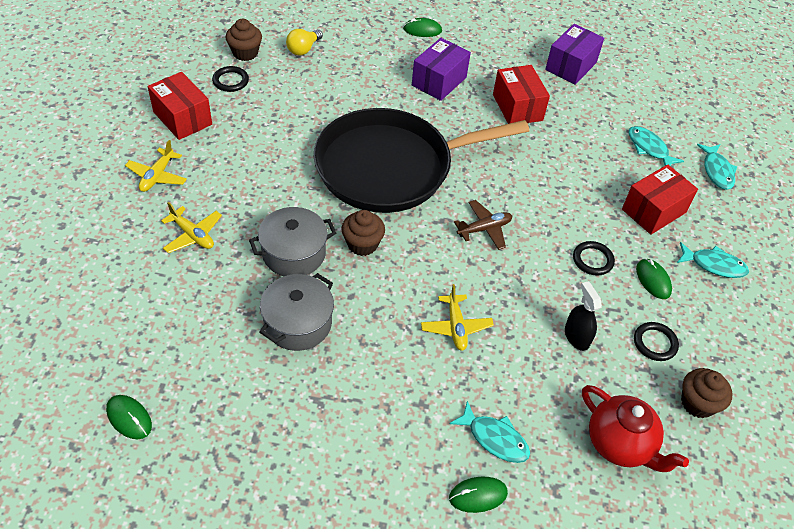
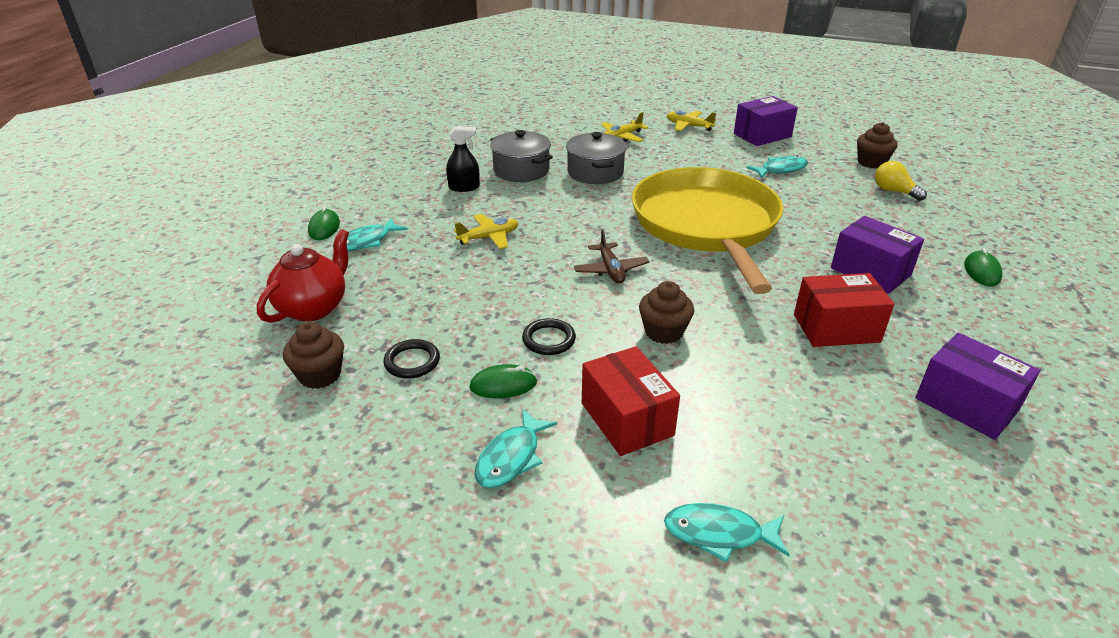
camera: 105 degrees right, 15 degrees down
(129, 418) = (467, 118): green mouse -> none
(182, 118) = (762, 135): red box -> purple box
(230, 81) = (822, 155): black ring -> none
(362, 244) = (600, 202): brown cupcake -> brown cupcake (663, 332)
(391, 167) = (706, 225): black pan -> yellow pan
(456, 327) = (489, 237): yellow plane -> yellow plane turned 150 degrees clockwise
(576, 337) = (447, 306): black spray bottle -> black spray bottle (464, 187)
(620, 444) = (313, 308): red teapot -> red teapot turned 150 degrees clockwise
(649, 148) = (769, 452): turquoise fish -> turquoise fish (780, 169)

